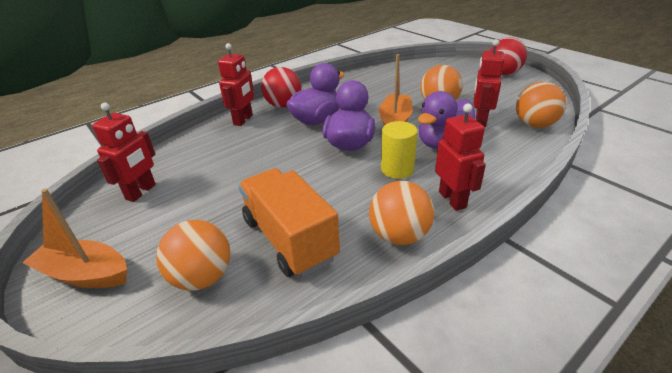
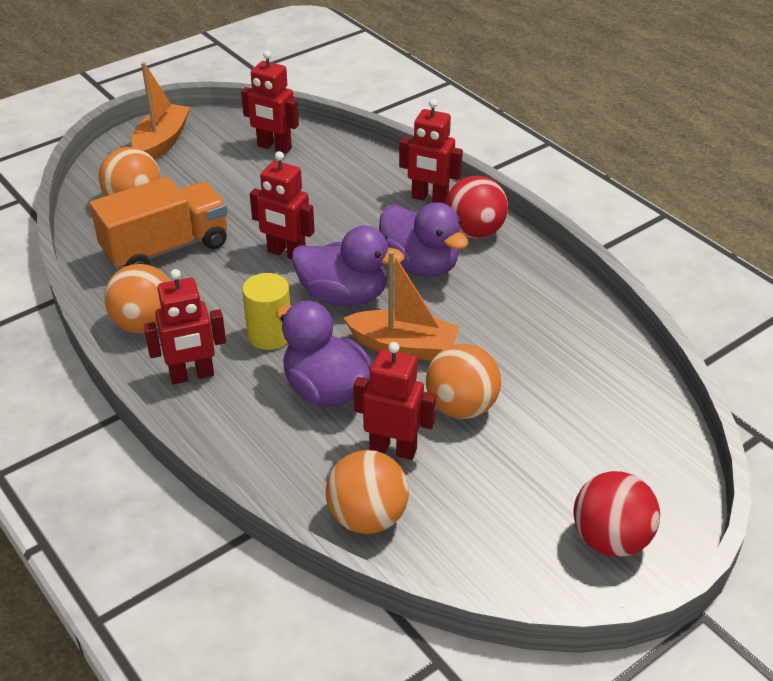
camera: 90 degrees right, 5 degrees up
(301, 171) = (286, 253): none -> red robot

